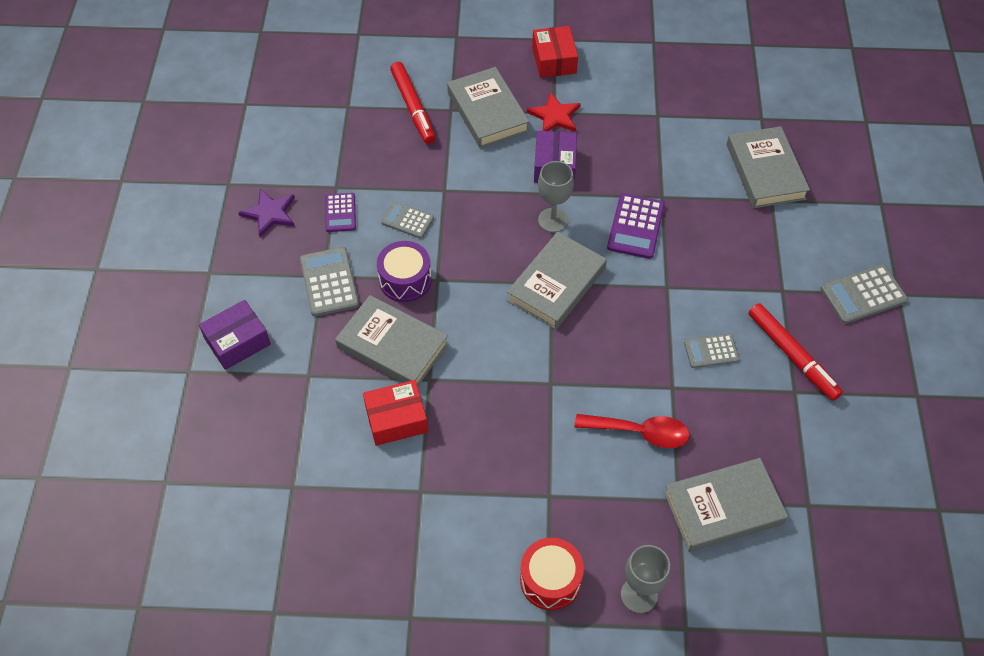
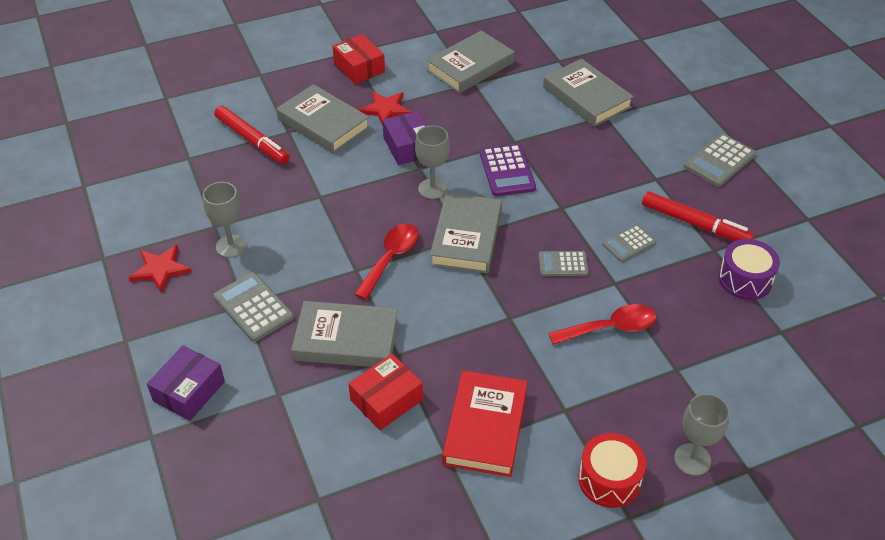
camera: 25 degrees left, 10 degrees down
(270, 213) = (160, 269): purple star -> red star
(340, 213) = (231, 246): purple calculator -> grey goblet
(405, 280) = (326, 281): purple drum -> purple drum (745, 279)
(407, 220) = (300, 231): grey calculator -> grey calculator (563, 264)
(468, 482) = (485, 427): none -> red book
(474, 279) = (391, 258): none -> red spoon
(723, 508) = (716, 360): grey book -> grey book (470, 66)

